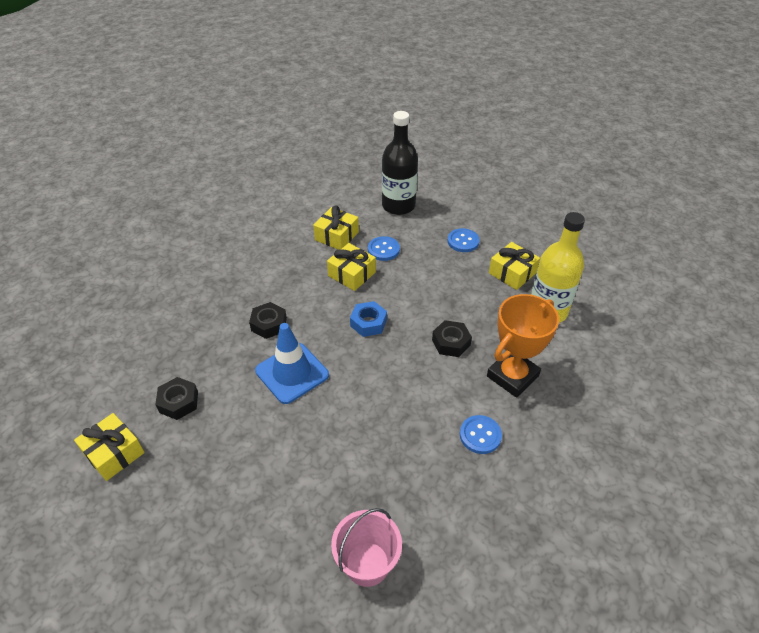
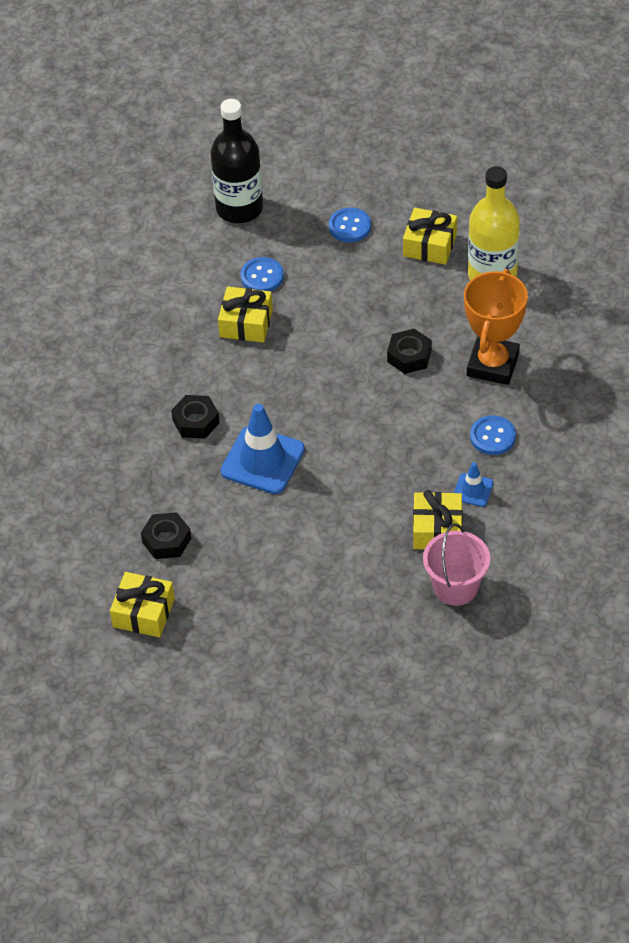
camera: 25 degrees left, 5 degrees up
(337, 236) = (192, 282): yellow gift -> yellow gift (437, 530)
(368, 323) = (306, 372): blue nut -> none
(437, 475) = (473, 490): none -> blue traffic cone

